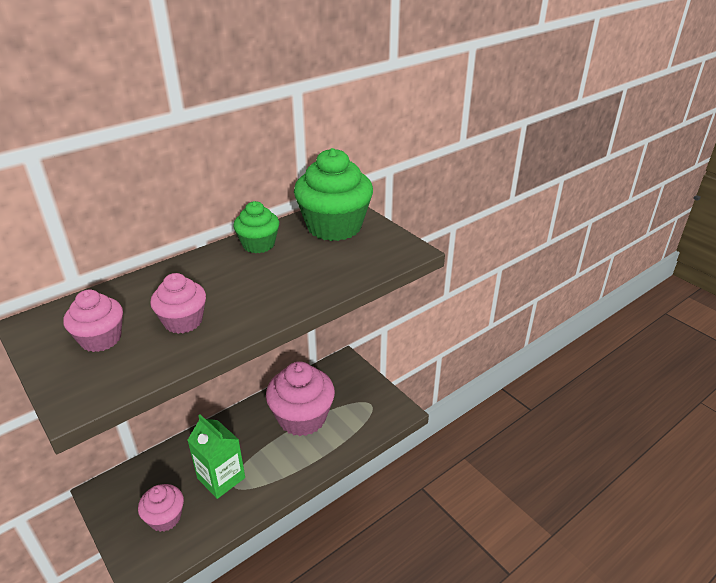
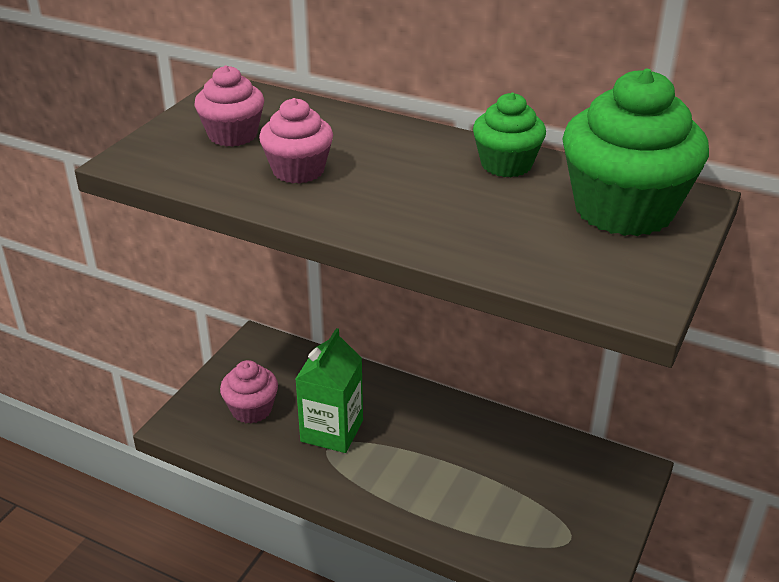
camera: 65 degrees right, 0 degrees up
(302, 418) = (482, 467): pink cupcake -> none

